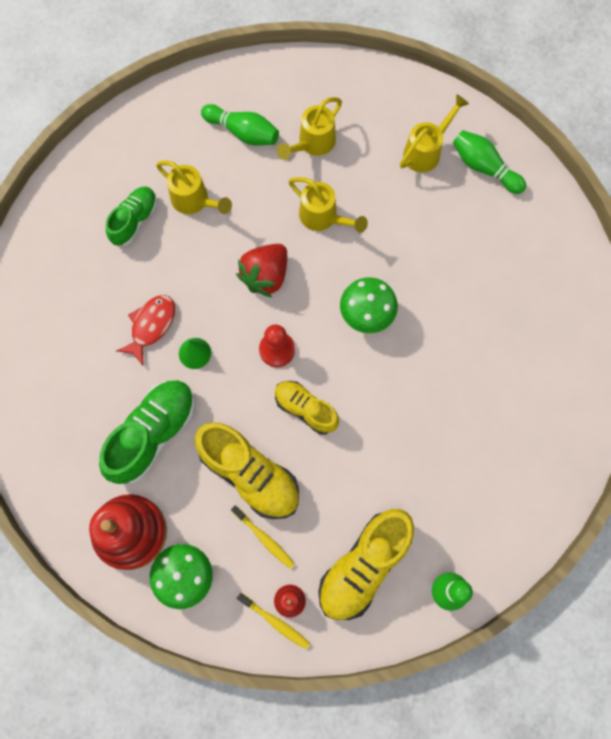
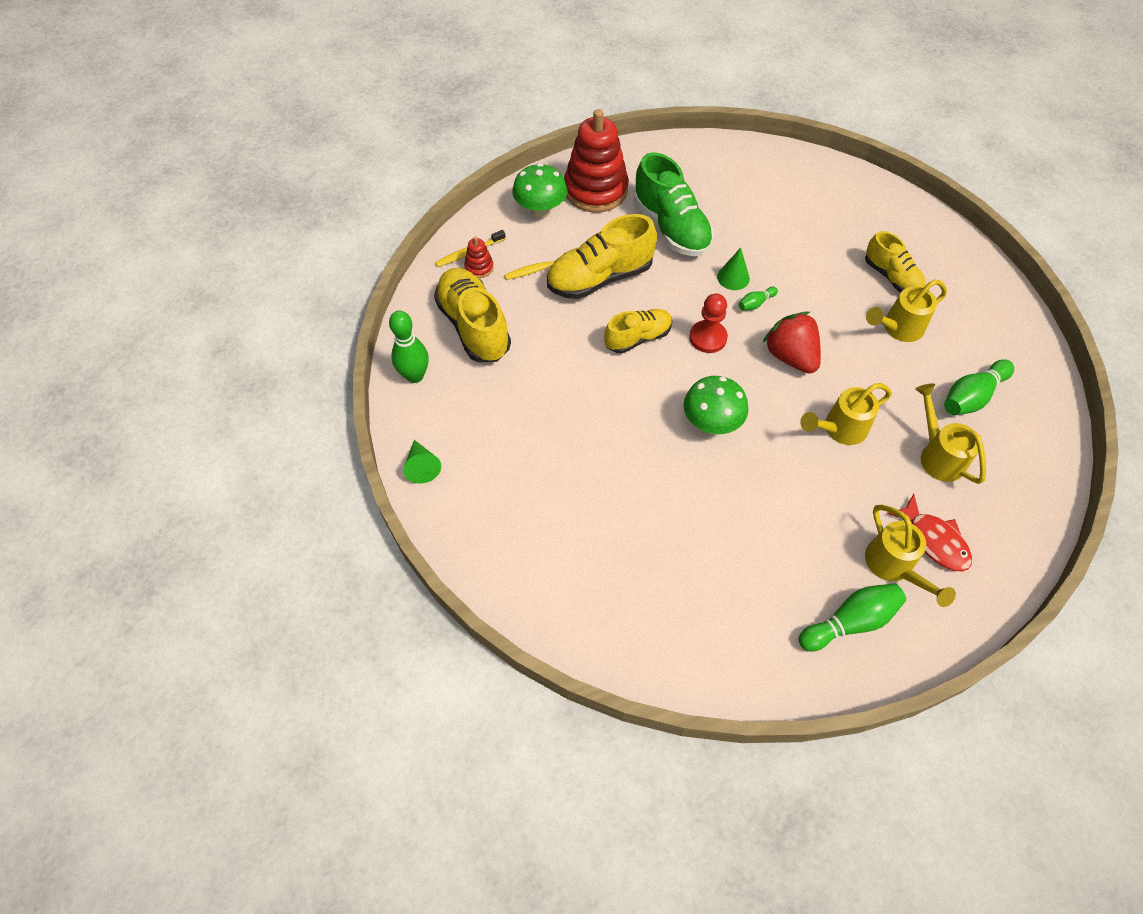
camera: 115 degrees right, 15 degrees down
(134, 220) = (891, 277): green shoe -> yellow shoe
(151, 326) = (774, 256): red fish -> red fish (934, 540)
(218, 323) = (755, 303): none -> green bowling pin
(529, 531) = (422, 466): none -> green cone

